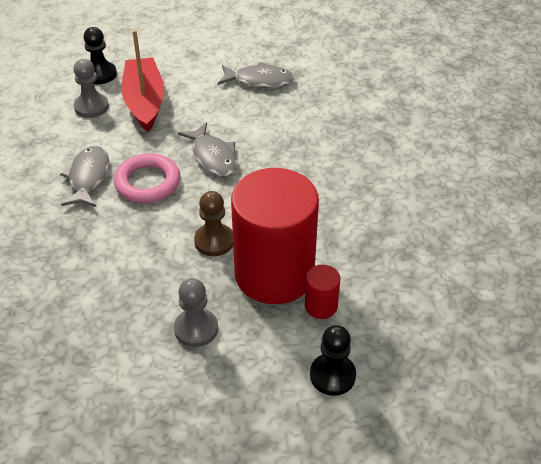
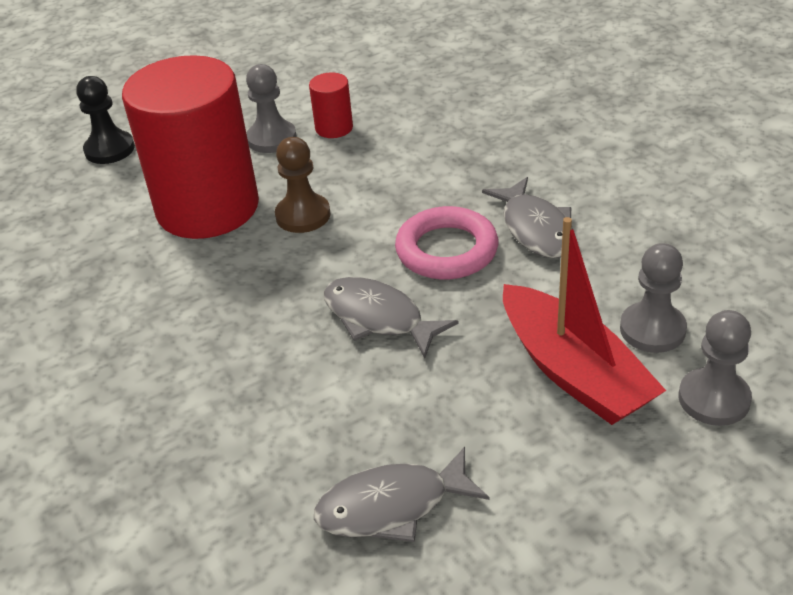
camera: 160 degrees right, 5 degrees down
(100, 74) = (714, 399): black pawn -> grey pawn
(321, 306) = (139, 197): red cylinder -> red cylinder (334, 128)

